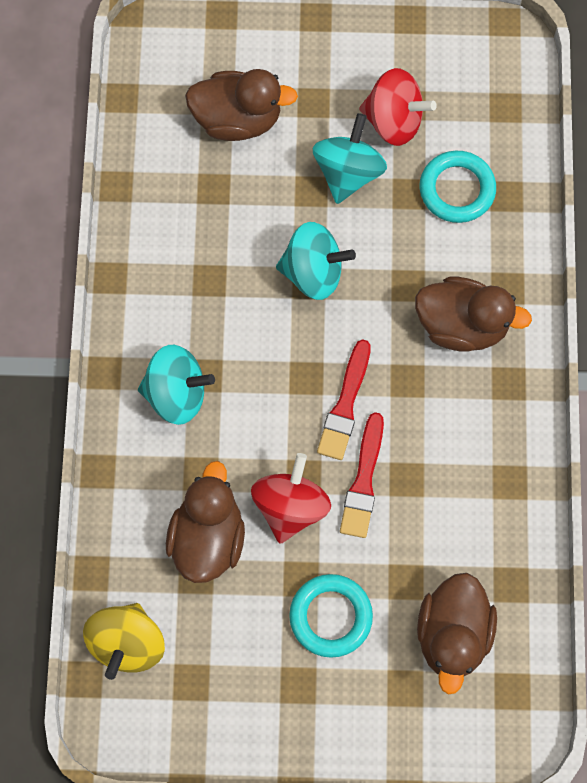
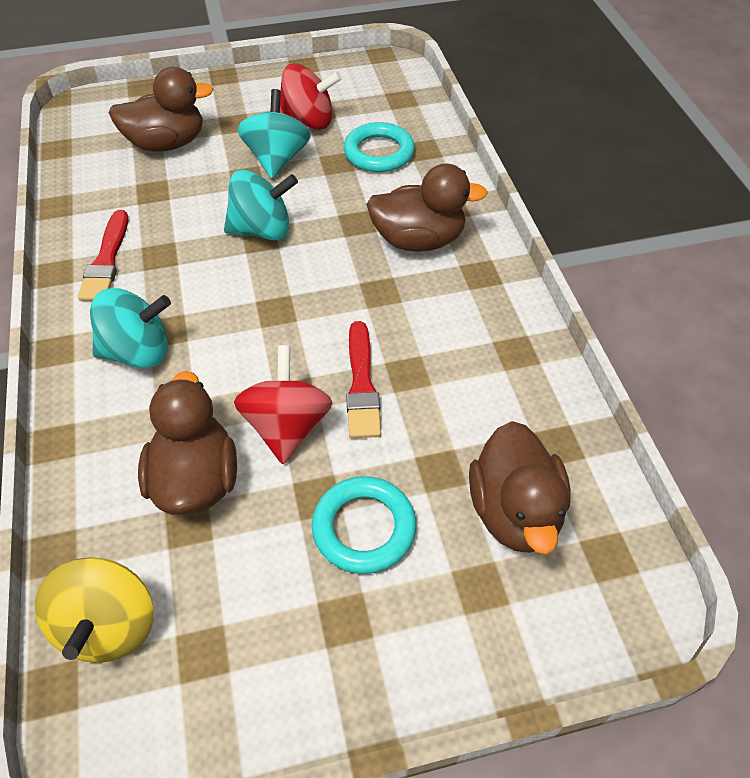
camera: 15 degrees left, 20 degrees down
(345, 405) = (323, 324): red brush -> red brush (106, 260)

